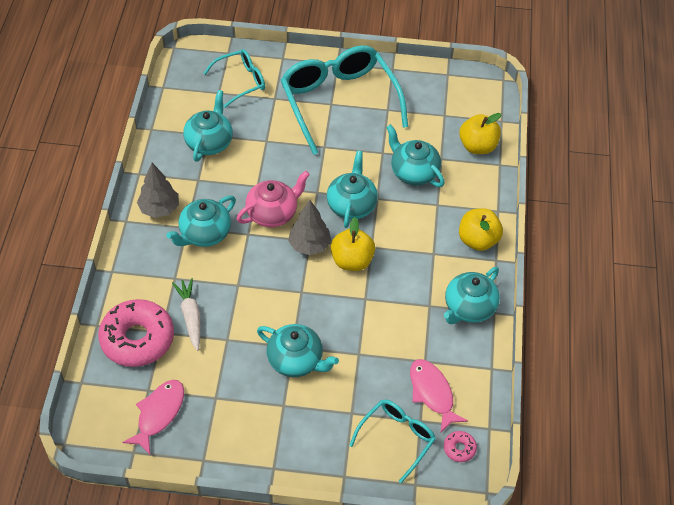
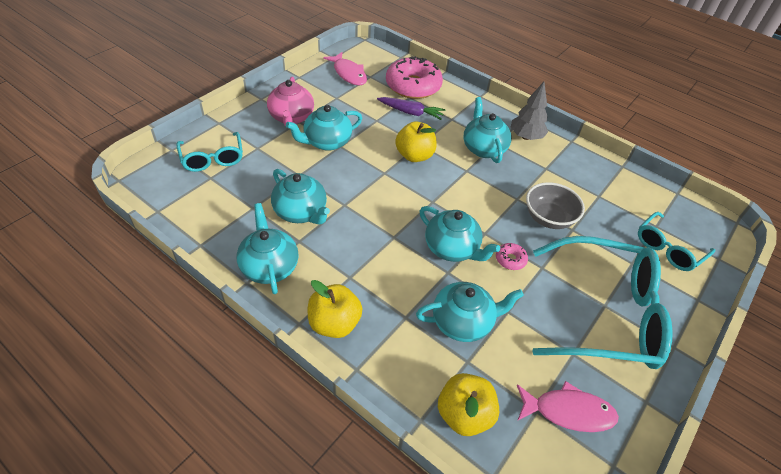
camera: 120 degrees right, 5 degrees down
(190, 317) = (411, 112): white carrot -> purple carrot
(209, 142) = (588, 192): turquoise teapot -> turquoise teapot (301, 212)
(241, 81) = (668, 249): turquoise glasses -> turquoise glasses turned 45 degrees clockwise
(265, 158) = (548, 218): none -> grey bowl
(273, 213) = (478, 193): pink teapot -> pink teapot (291, 117)
(309, 245) = (427, 199): grey tree -> none
(352, 261) = (389, 216): yellow apple -> yellow apple (414, 156)
(432, 393) = (222, 196): pink fish -> pink fish (568, 412)
(459, 448) = (165, 185): pink donut -> pink donut (510, 259)

